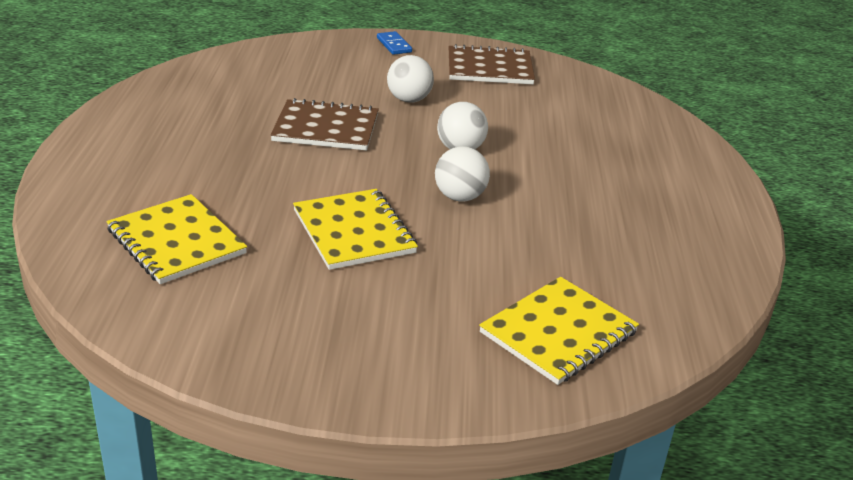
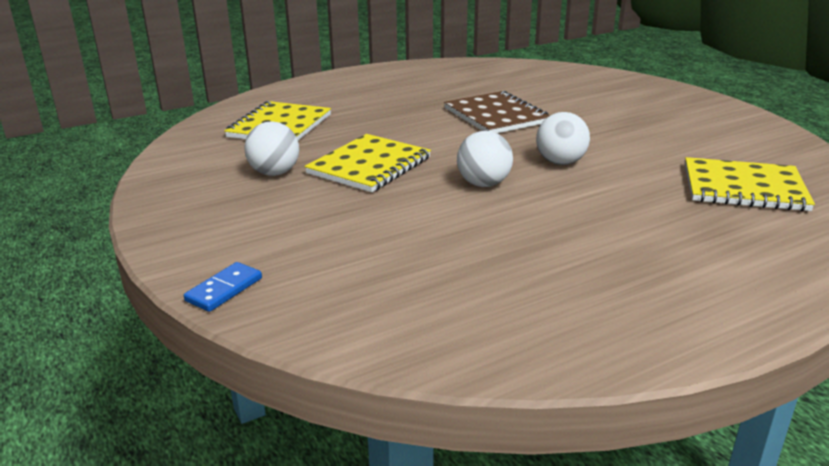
camera: 60 degrees right, 5 degrees down
(394, 45) = (673, 95): blue domino -> blue domino (224, 289)
(409, 100) = (598, 124): white ball -> white ball (274, 173)
(489, 68) = (726, 133): brown notebook -> none
(558, 332) = (333, 283): yellow notebook -> yellow notebook (744, 187)

